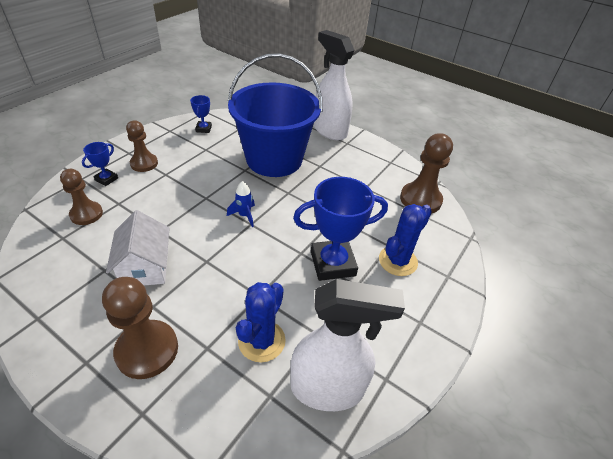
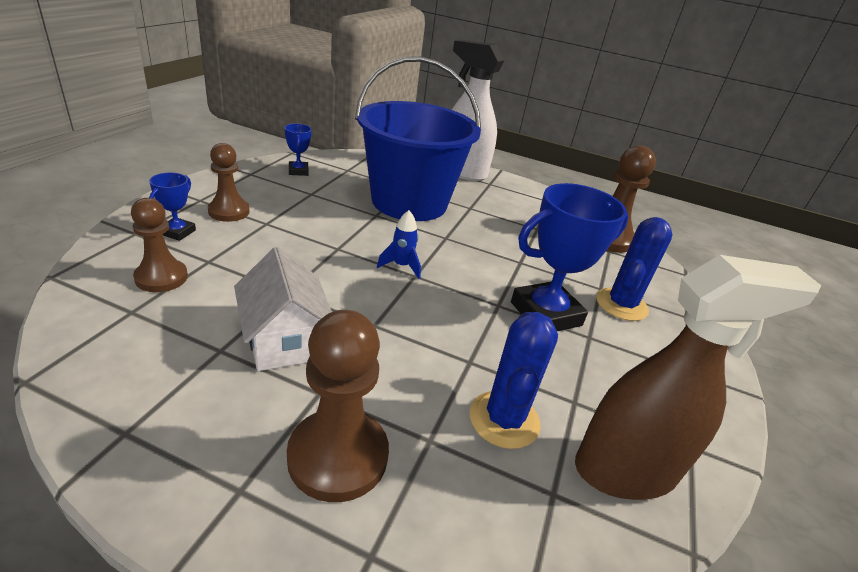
camera: 15 degrees left, 10 degrees down
(327, 388) = (626, 470): white spray bottle -> brown spray bottle

